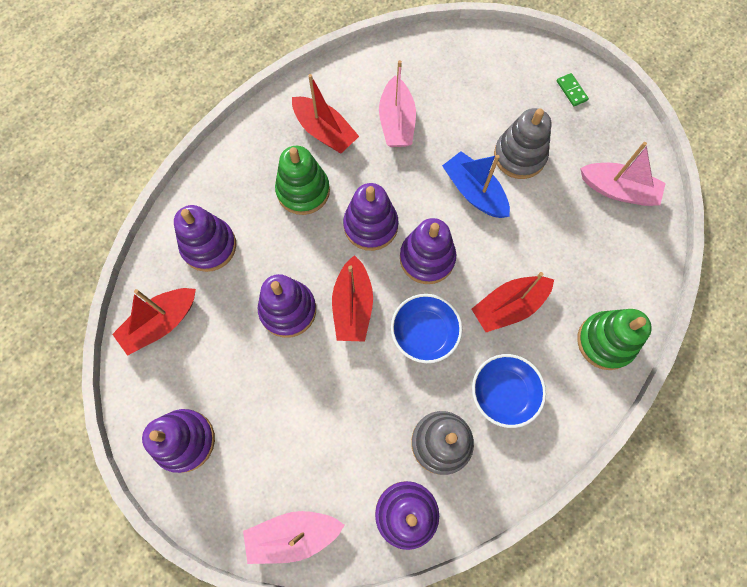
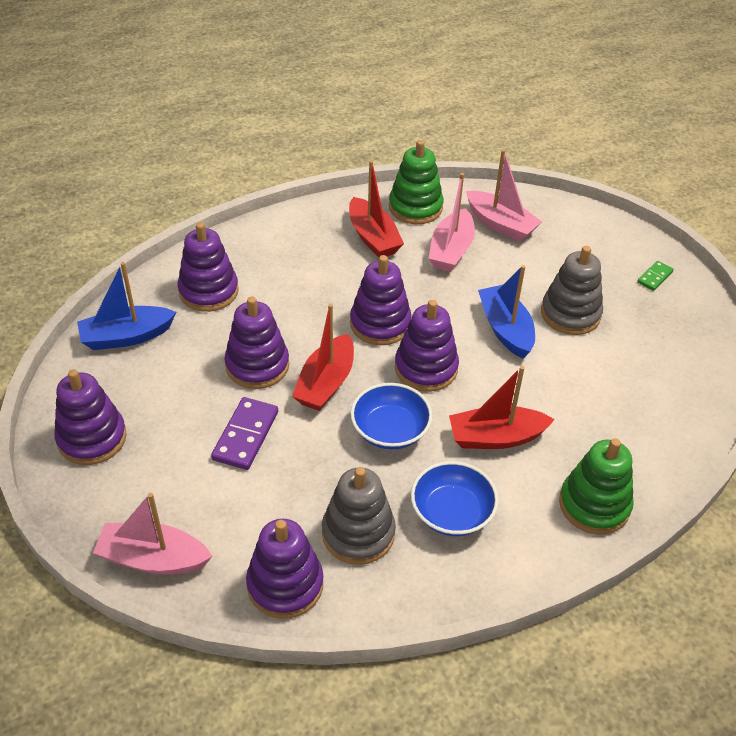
camera: 20 degrees right, 25 degrees down
(161, 323) = (126, 336): red boat -> blue boat
(303, 191) = (326, 276): green stacking toy -> green stacking toy (415, 207)
(311, 386) = (246, 436): none -> purple domino
(571, 91) = (654, 277): green domino -> green domino turned 45 degrees clockwise
(618, 190) = (670, 375): pink boat -> pink boat (500, 224)

